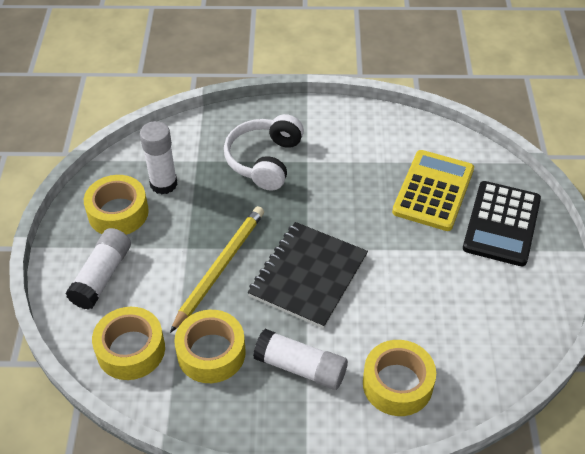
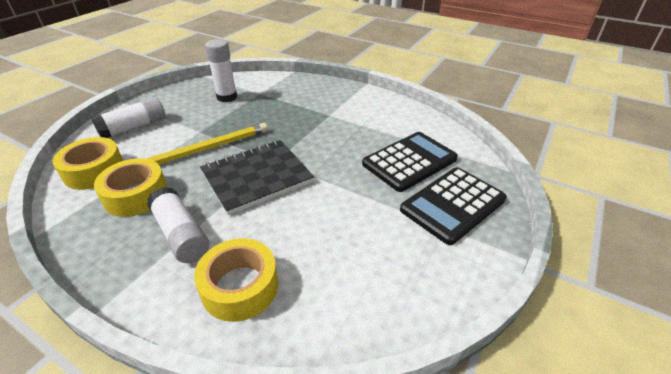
camera: 30 degrees right, 10 degrees down
(118, 213) = (184, 101): yellow tape -> none
(265, 160) = (302, 106): white headphones -> none
(433, 191) = (409, 161): yellow calculator -> black calculator

